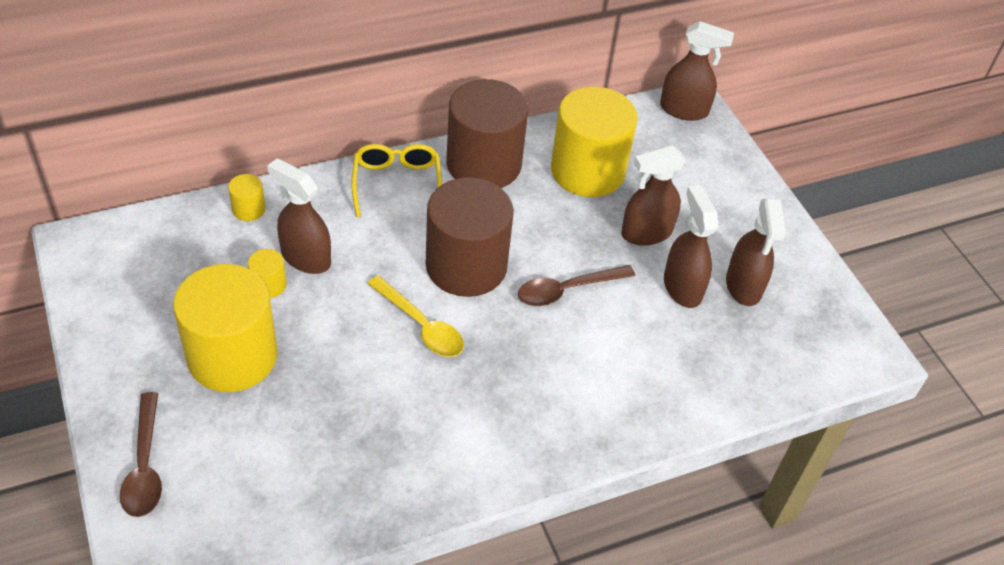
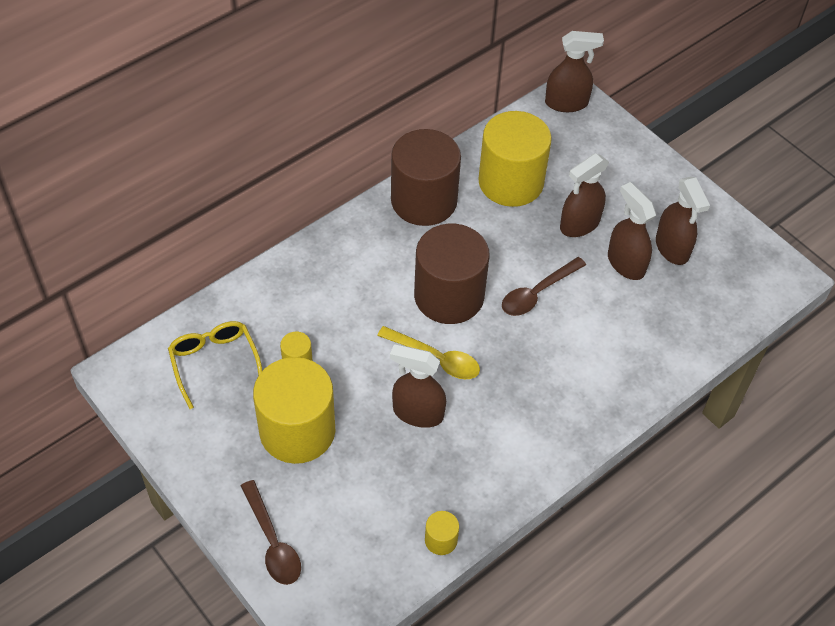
camera: 15 degrees left, 5 degrees up
(248, 209) = (248, 299): yellow cylinder -> yellow cylinder (441, 540)
(305, 257) = (315, 328): brown spray bottle -> brown spray bottle (417, 413)
(396, 184) = (360, 240): yellow glasses -> yellow glasses (215, 363)

